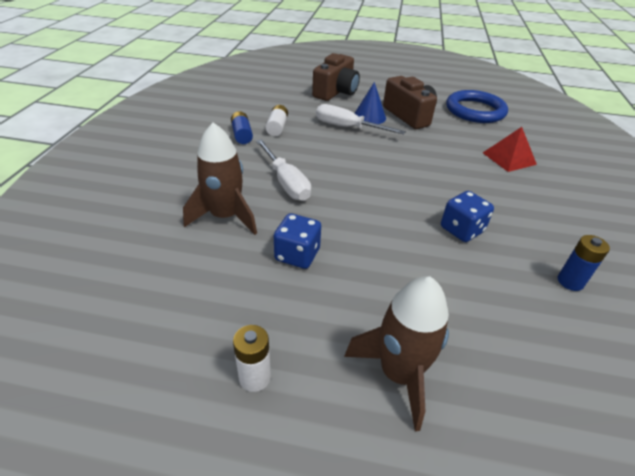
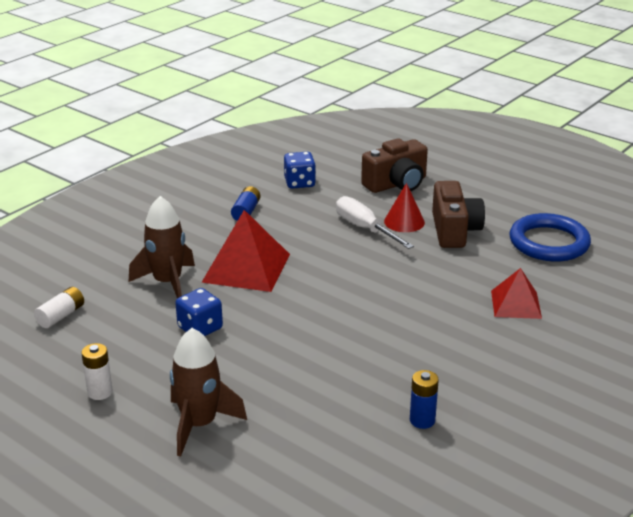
camera: 30 degrees right, 10 degrees down
(277, 127) = (289, 211): white battery -> white battery (61, 316)
(286, 182) = (246, 268): white screwdriver -> red pyramid
(369, 117) = (404, 222): blue cone -> red cone
(461, 230) = (370, 352): blue dice -> blue dice (299, 183)

